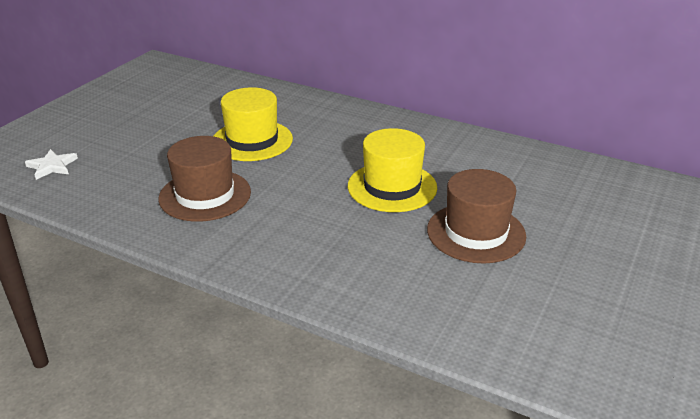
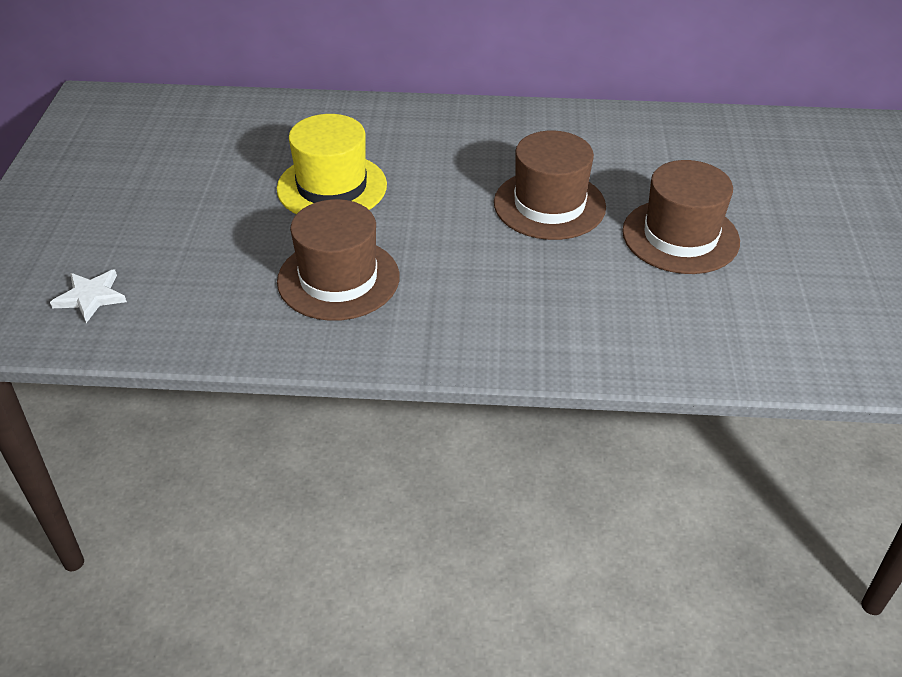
camera: 25 degrees left, 10 degrees up
(392, 187) = (549, 205): yellow hat -> brown hat

